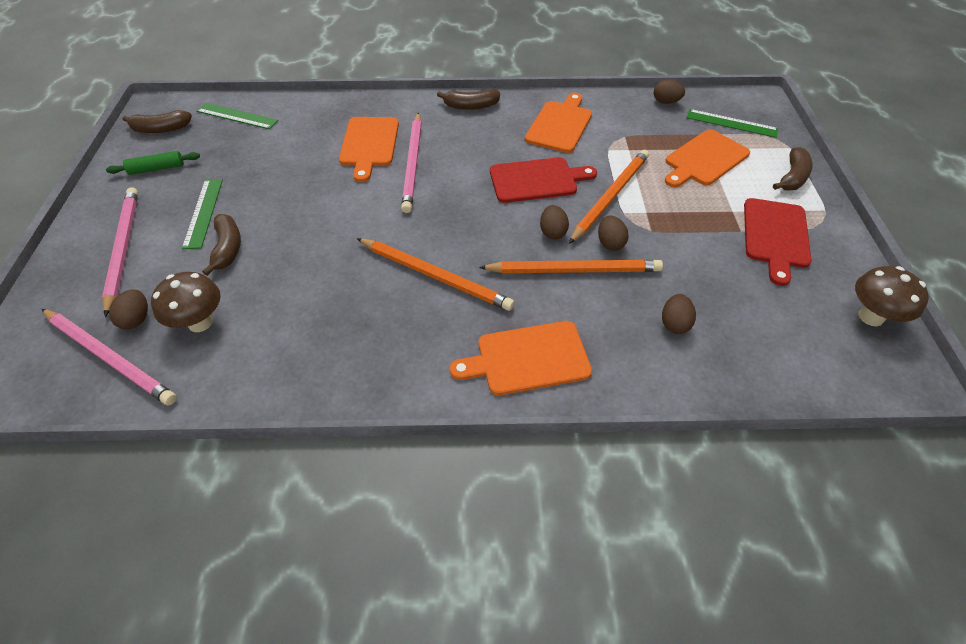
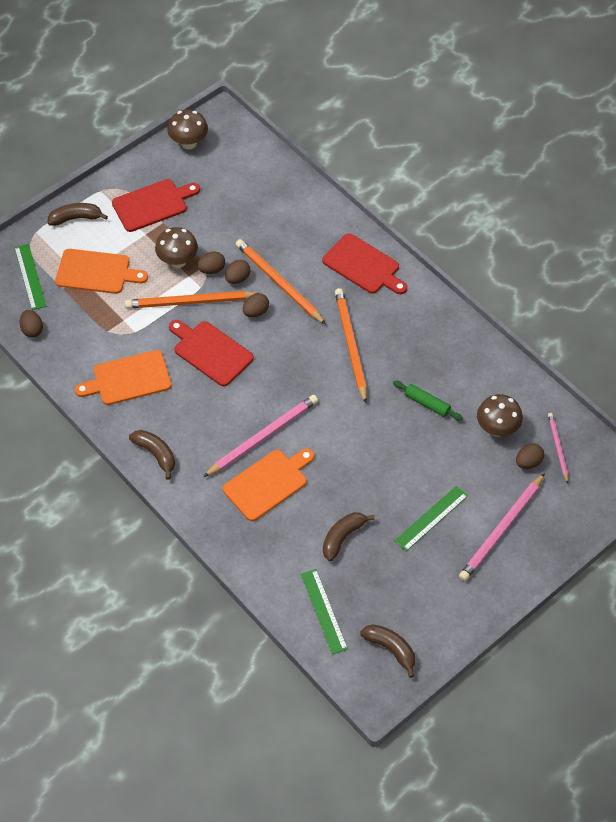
camera: 130 degrees left, 5 degrees up
(110, 357) = (557, 447): pink pencil -> pink pencil, size x0.57
(157, 168) = (428, 598): green rolling pin -> green rolling pin (427, 404)
(228, 248) = (441, 471): brown banana -> brown banana (342, 537)
(528, 358) = (363, 266): orange cutting board -> red cutting board
(673, 214) = (178, 261): none -> brown mushroom
(674, 323) = (276, 219): brown egg -> brown egg (212, 269)

